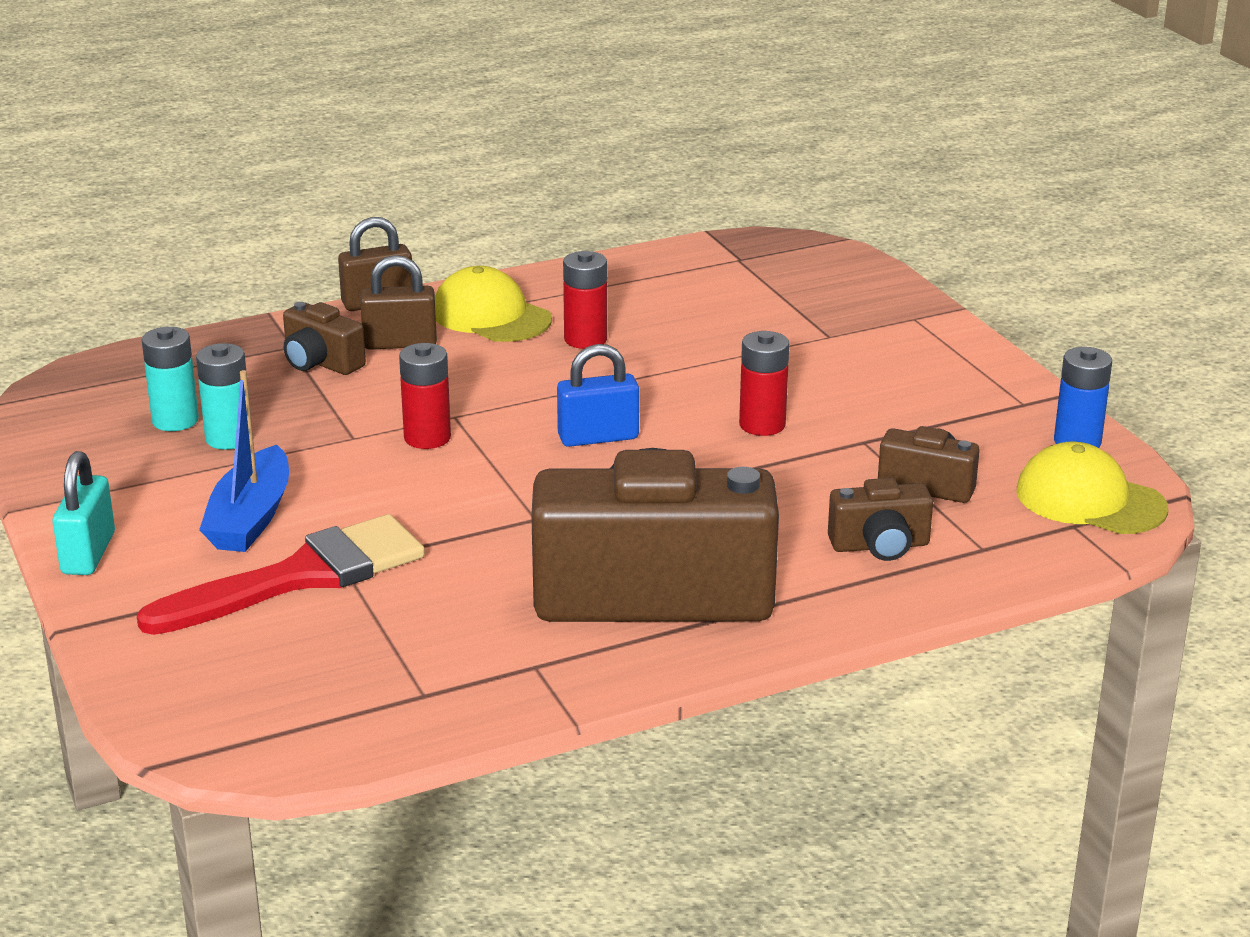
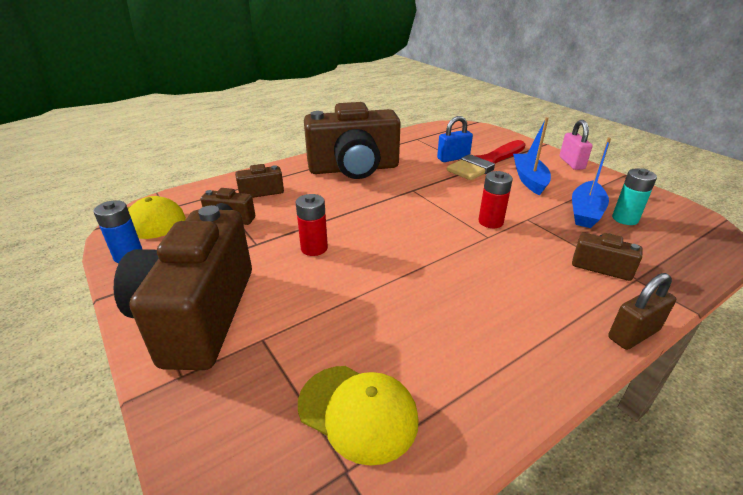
camera: 170 degrees right, 5 degrees up
(88, 553) = (571, 163): turquoise padlock -> pink padlock
(229, 438) = (585, 212): turquoise battery -> blue boat
(400, 343) = (571, 289): brown padlock -> none
(491, 316) = (534, 329): yellow cap -> yellow cap (358, 412)
(585, 339) = (448, 310): red battery -> none
(598, 437) = (403, 231): blue padlock -> blue padlock (453, 158)
(920, 363) = (198, 315): none -> brown camera

